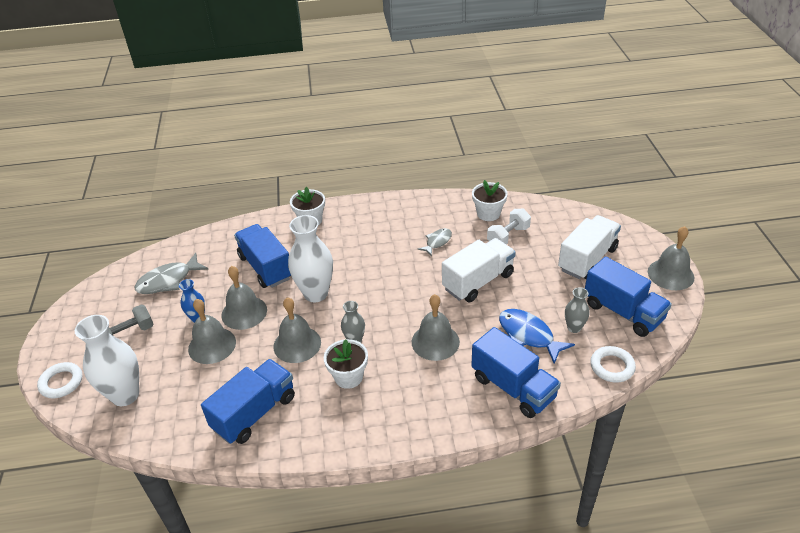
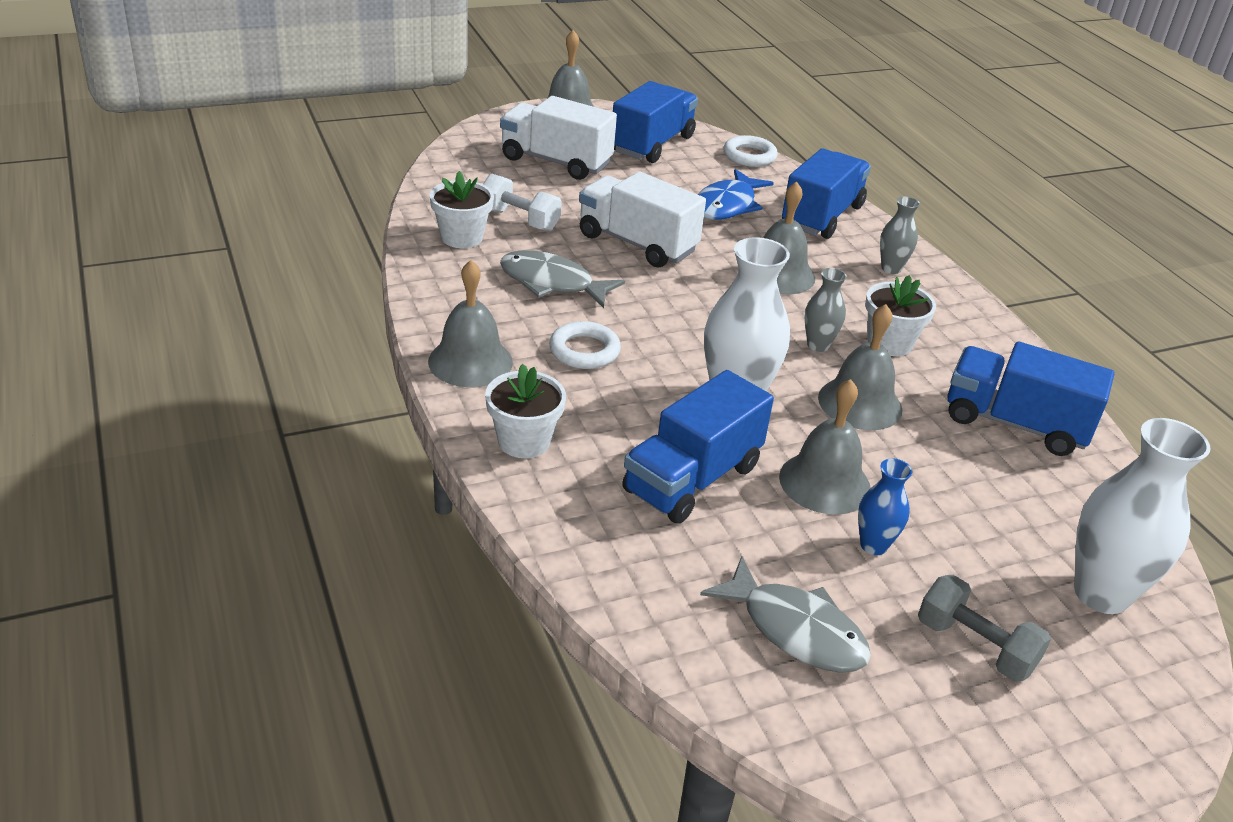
camera: 110 degrees left, 5 degrees down
(61, 382) = (1152, 712): white ring -> white ring (584, 351)
(212, 345) = (923, 506): grey bell -> grey bell (470, 361)
(437, 242) = (552, 283): grey fish -> grey fish, size x1.65
(574, 328) = (697, 175): grey vase -> grey vase (891, 268)

